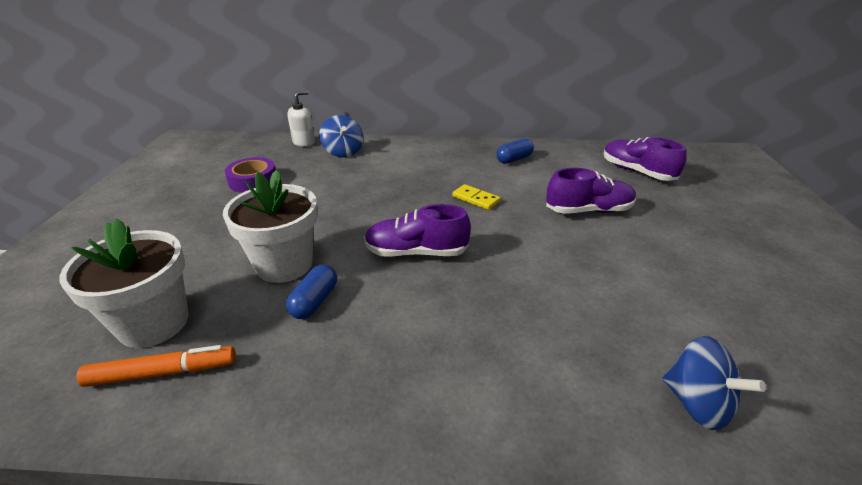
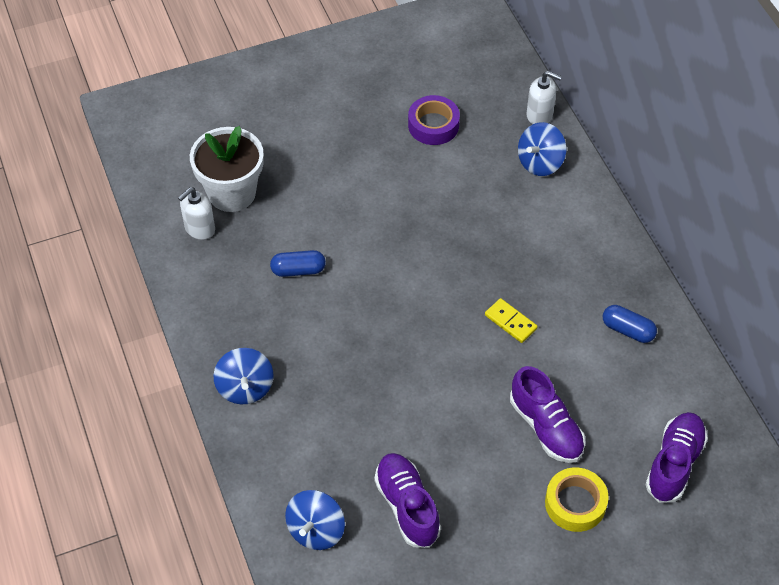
camera: 65 degrees right, 20 degrees up
(163, 372) = (199, 228): orange marker -> white soap dispenser
(284, 264) = (327, 227): white flower pot -> none
(416, 252) = (392, 308): purple shoe -> purple shoe (407, 506)
(445, 407) = (245, 387): none -> blue spinning top
(476, 199) = (510, 322): yellow domino -> yellow domino turned 60 degrees counterclockwise
(669, 217) = (575, 503): none -> yellow tape

